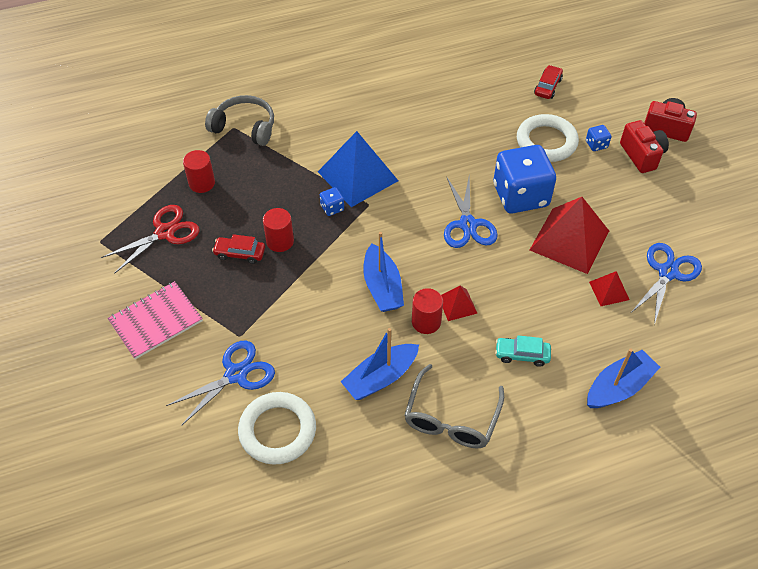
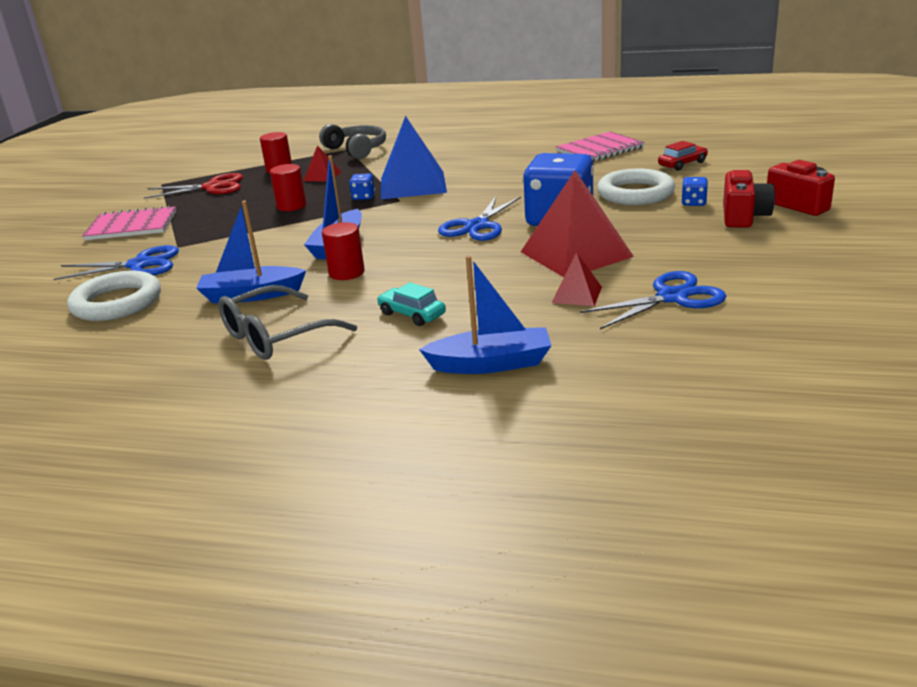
camera: 35 degrees right, 25 degrees down
(240, 253) = (250, 206): red car -> none
(457, 305) = (393, 269): red pyramid -> red pyramid (322, 176)
(466, 77) = (600, 149): none -> pink notebook

